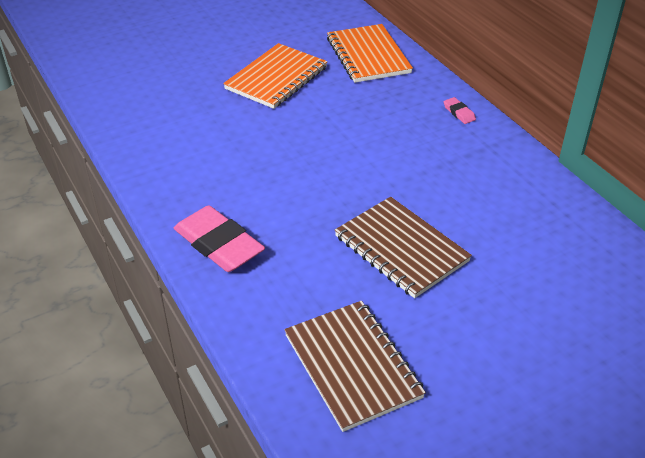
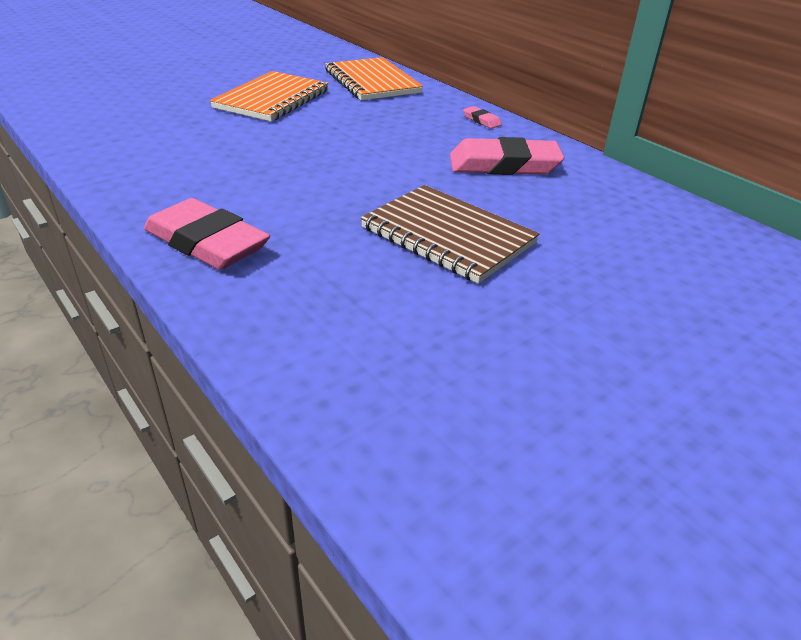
camera: 10 degrees left, 5 degrees down
(352, 366) = (410, 367): brown notebook -> none
(465, 171) = (504, 165): none -> pink eraser

